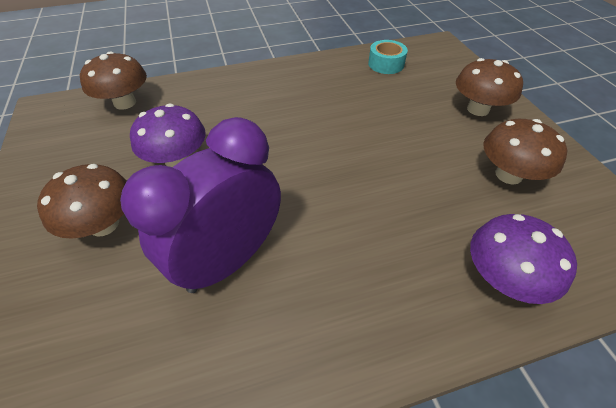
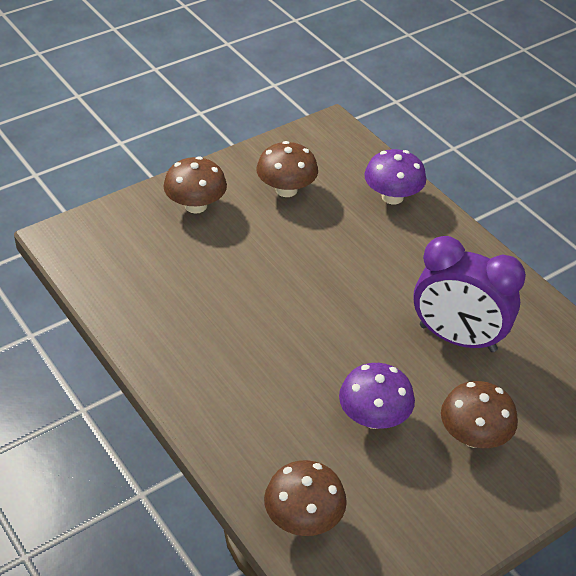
camera: 110 degrees left, 5 degrees down
(386, 64) = (125, 281): turquoise tape -> none

